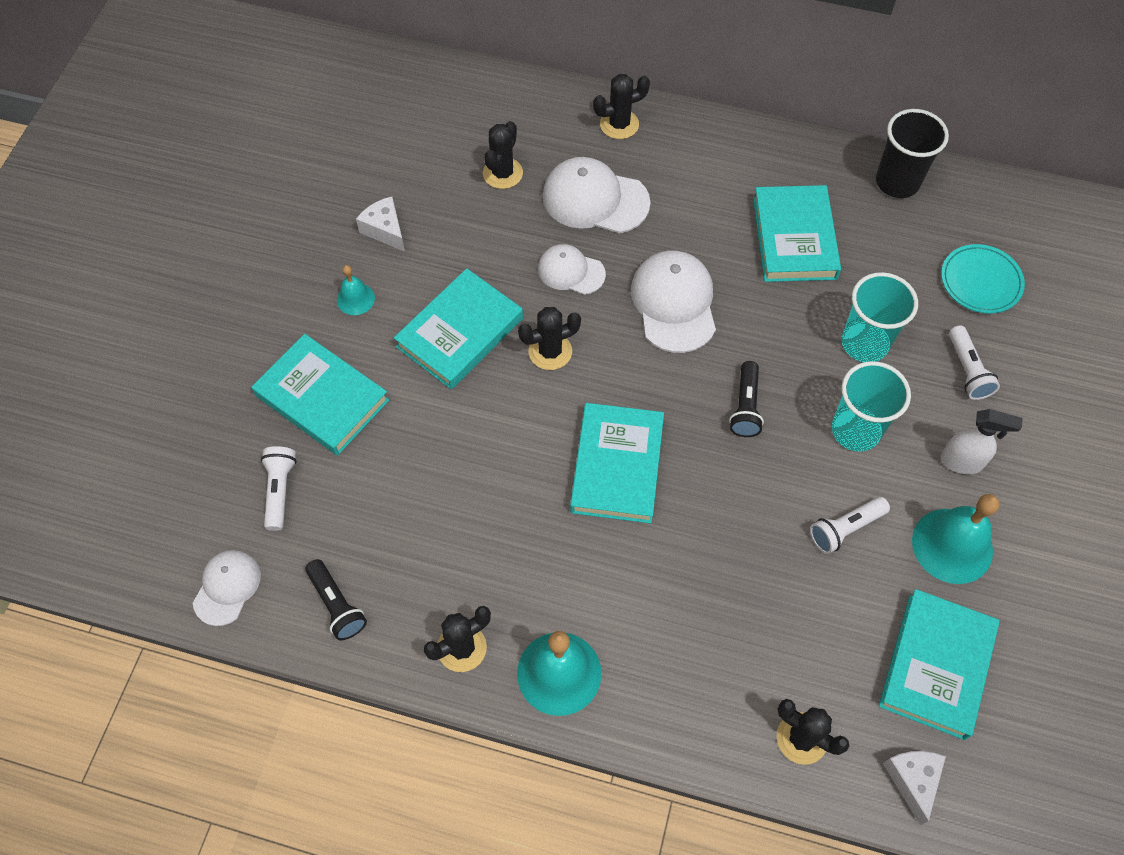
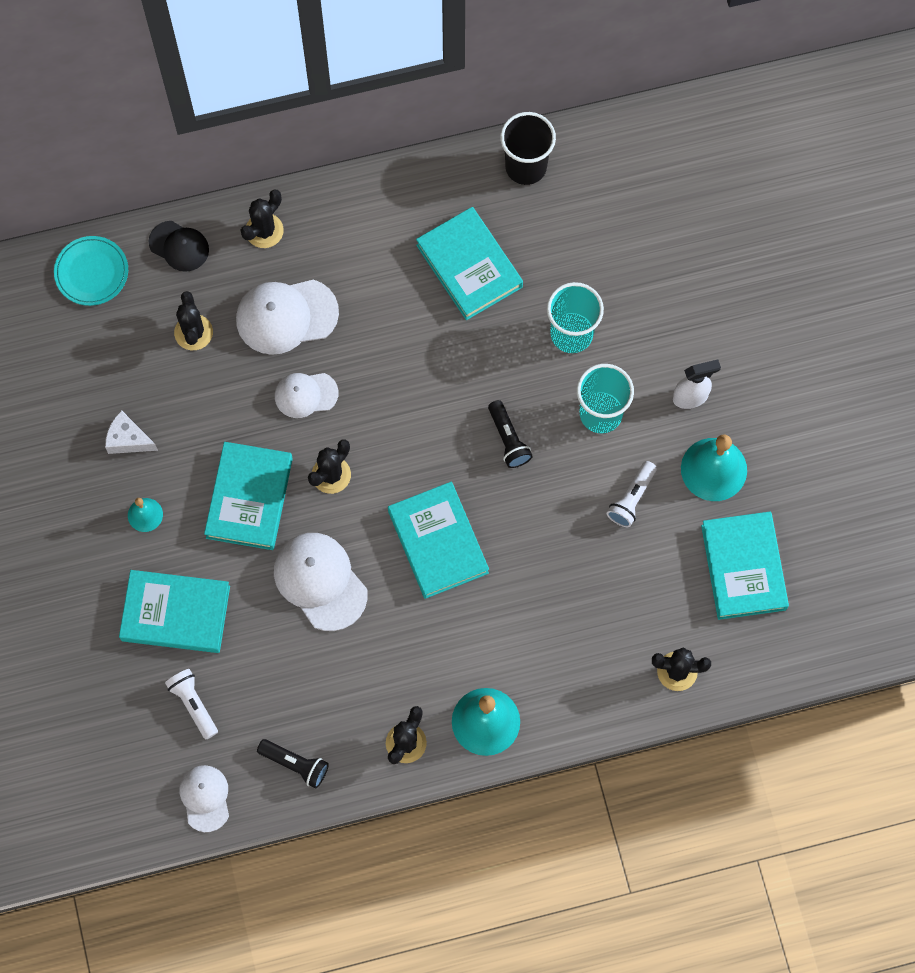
camera: 30 degrees left, 10 degrees up
(536, 102) = (179, 246): none -> black cap
(674, 303) = (405, 379): white cap -> white cap (320, 581)
(912, 780) = (764, 658): white cheese -> none
(967, 370) = (660, 316): white flashlight -> none
(980, 281) = (635, 228): turquoise plate -> turquoise plate (91, 272)

